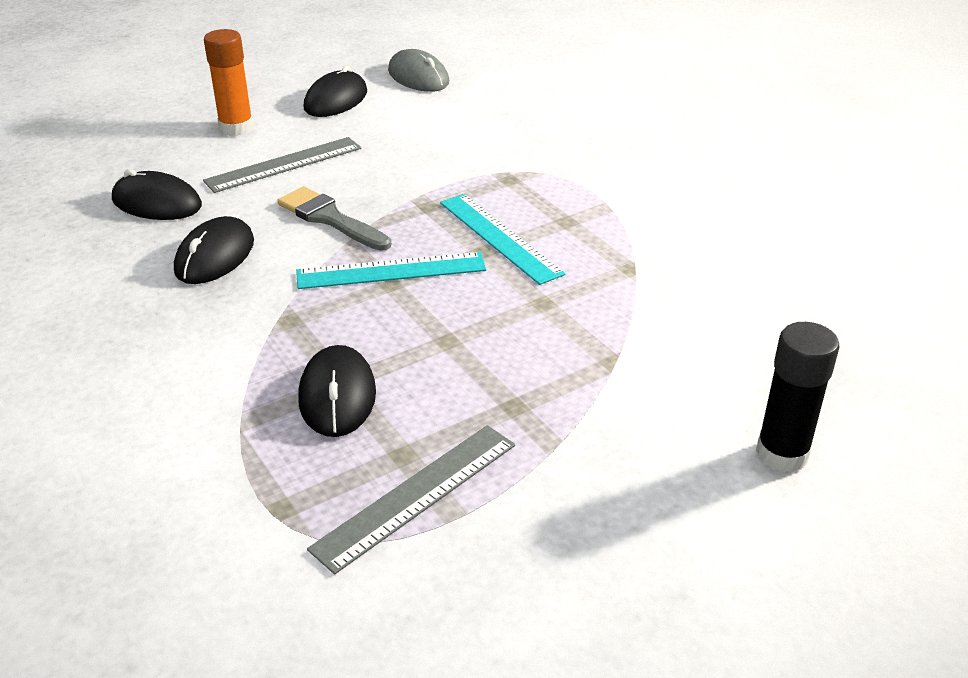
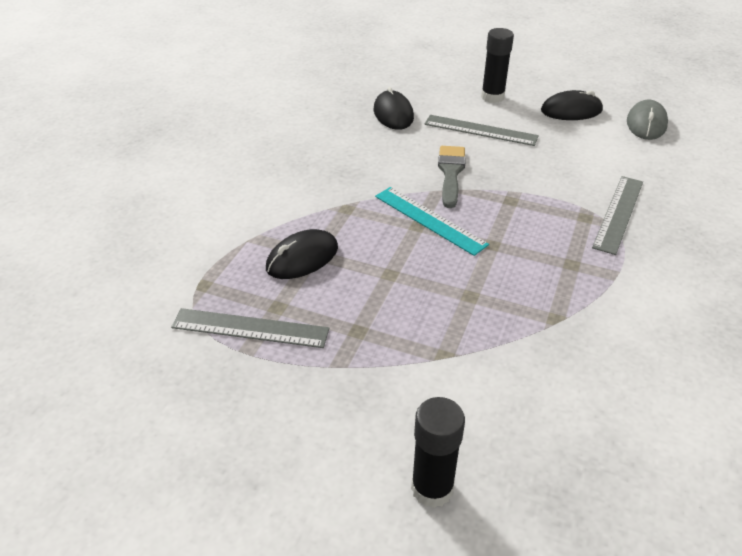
camera: 55 degrees right, 5 degrees up
(215, 256) = (371, 156): black mouse -> none
(236, 128) = (492, 97): orange glue stick -> black glue stick
(499, 237) = (515, 244): turquoise ruler -> none
(527, 160) = (619, 213): none -> grey ruler

